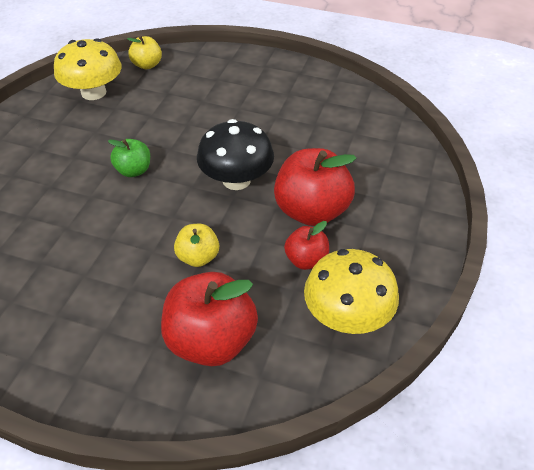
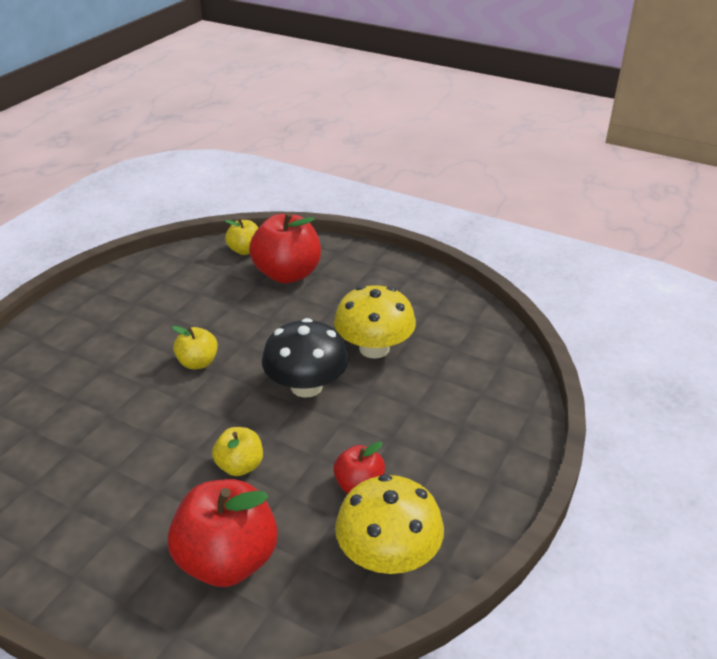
camera: 10 degrees right, 10 degrees down
(93, 92) = (180, 274): yellow mushroom -> yellow mushroom (374, 348)
(133, 170) = (198, 362): green apple -> yellow apple
(311, 211) = (381, 431): red apple -> red apple (287, 274)

